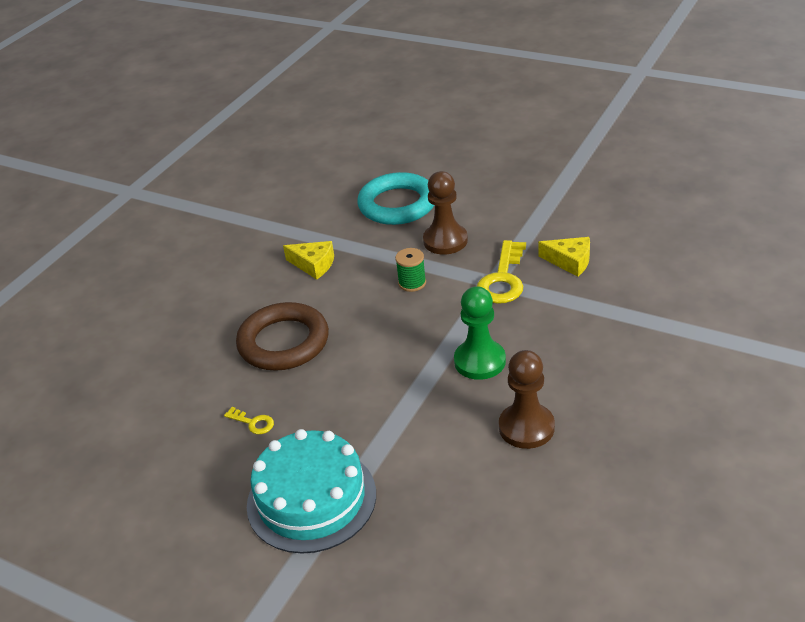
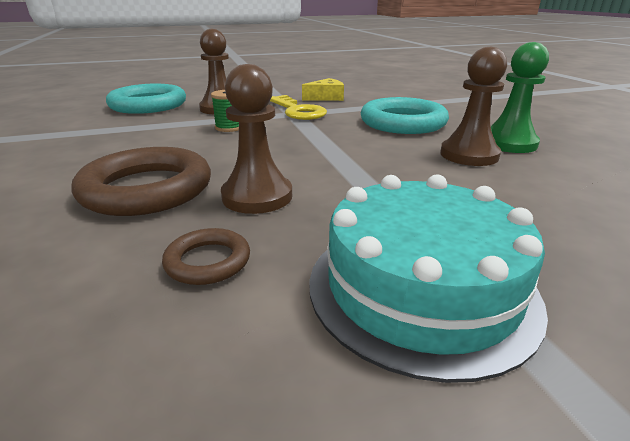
camera: 50 degrees left, 10 degrees down
(253, 422) = (208, 261): yellow key -> brown ring
(313, 265) = (108, 142): yellow cheese -> none
(328, 386) = (257, 196): none -> brown pawn
(480, 361) = (363, 141): green pawn -> green pawn (508, 143)
(560, 351) = (402, 123): none -> turquoise ring

